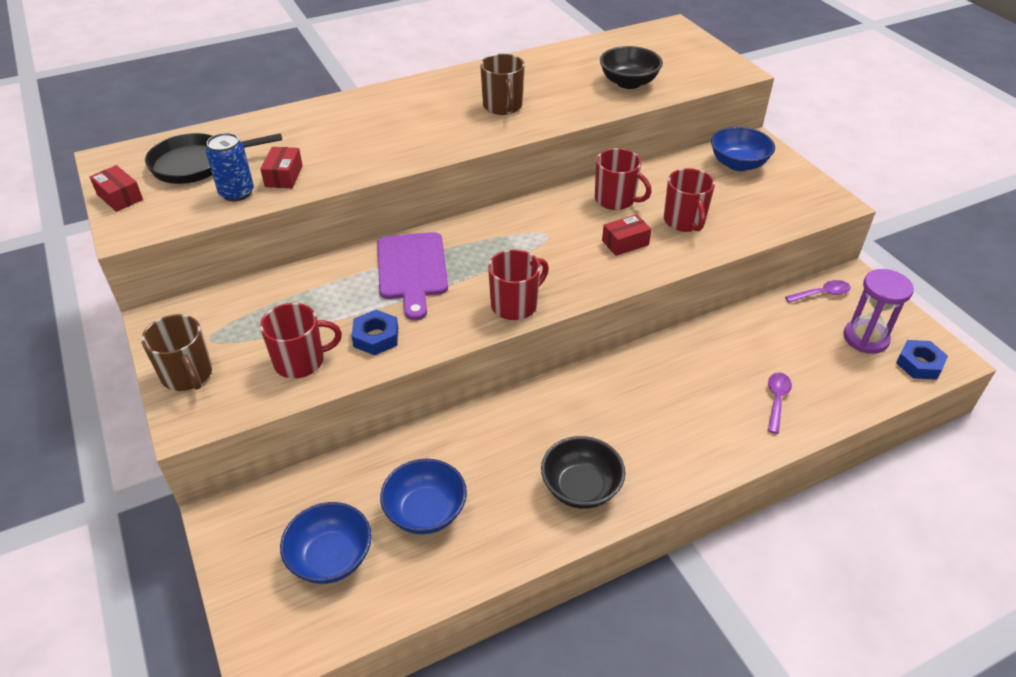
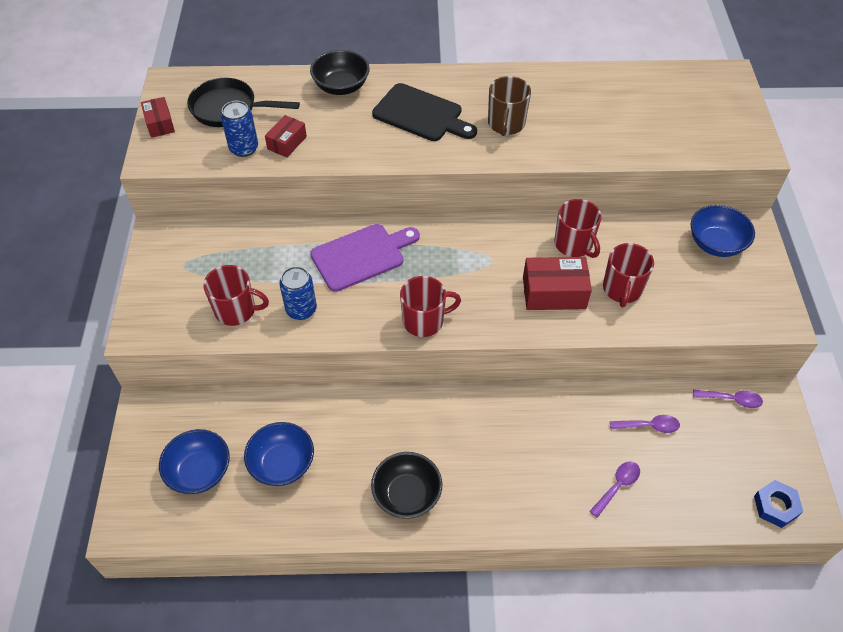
camera: 25 degrees right, 10 degrees up
(188, 375) = (154, 291): brown mug -> none
(376, 337) = (301, 310): blue nut -> blue can
(412, 270) = (362, 256): purple cutting board -> purple cutting board turned 135 degrees counterclockwise
(413, 119) = (421, 114): none -> black cutting board
(625, 243) = (554, 293): red box -> red box, size x1.64
(628, 83) = (639, 131): black bowl -> black bowl (341, 86)
(768, 340) = (649, 426): none -> purple spoon
(865, 338) = (742, 460): purple hourglass -> none

